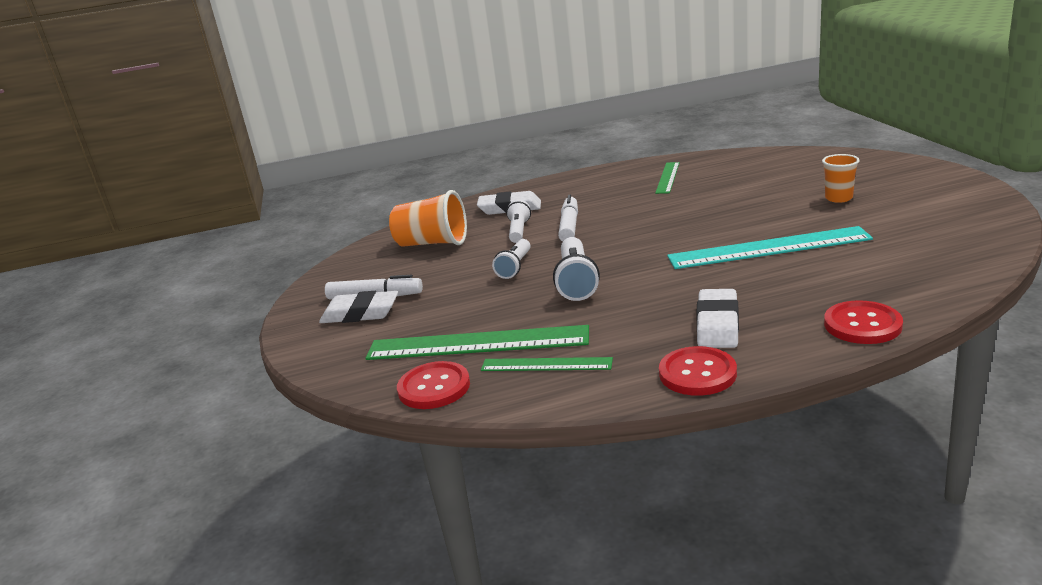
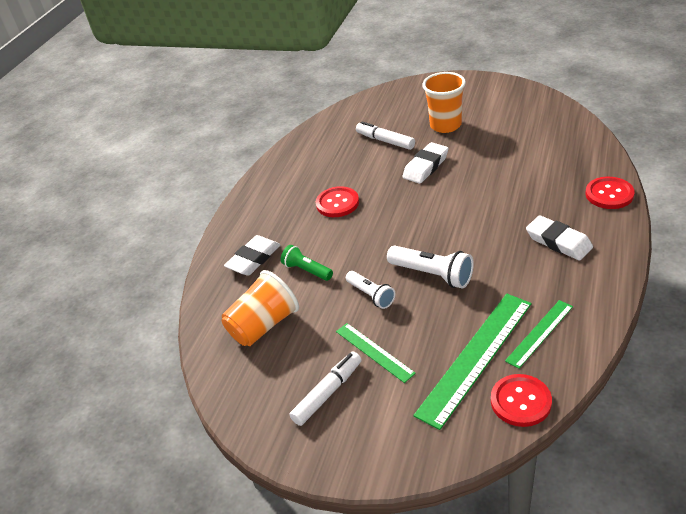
camera: 55 degrees left, 15 degrees up
(360, 313) = (350, 411): white eraser -> white eraser (425, 166)
(518, 231) = (307, 270): white flashlight -> green flashlight
(569, 226) = (334, 242): white marker -> white marker (385, 141)
(667, 177) = (313, 167): green ruler -> green ruler (374, 352)
(697, 373) = (609, 274): red button -> red button (337, 203)
(768, 248) = (481, 180): turquoise ruler -> none
(838, 198) = (445, 125): orange cup -> orange cup, size x1.65

